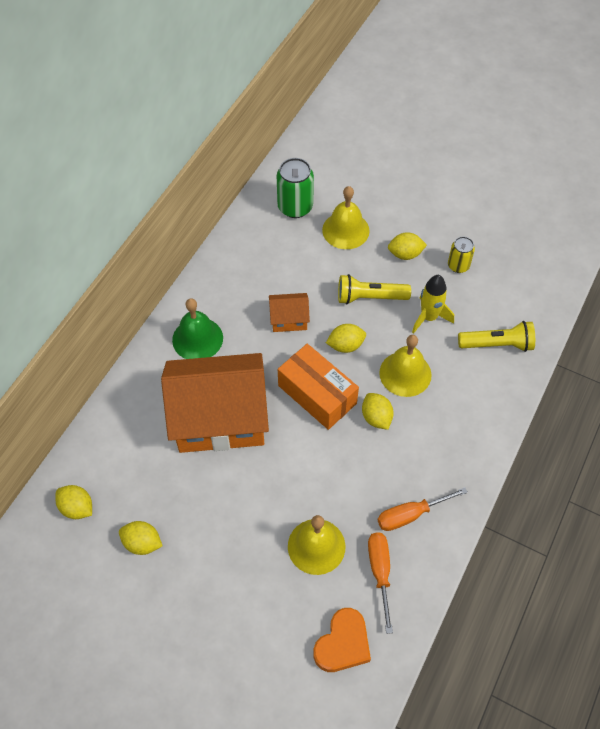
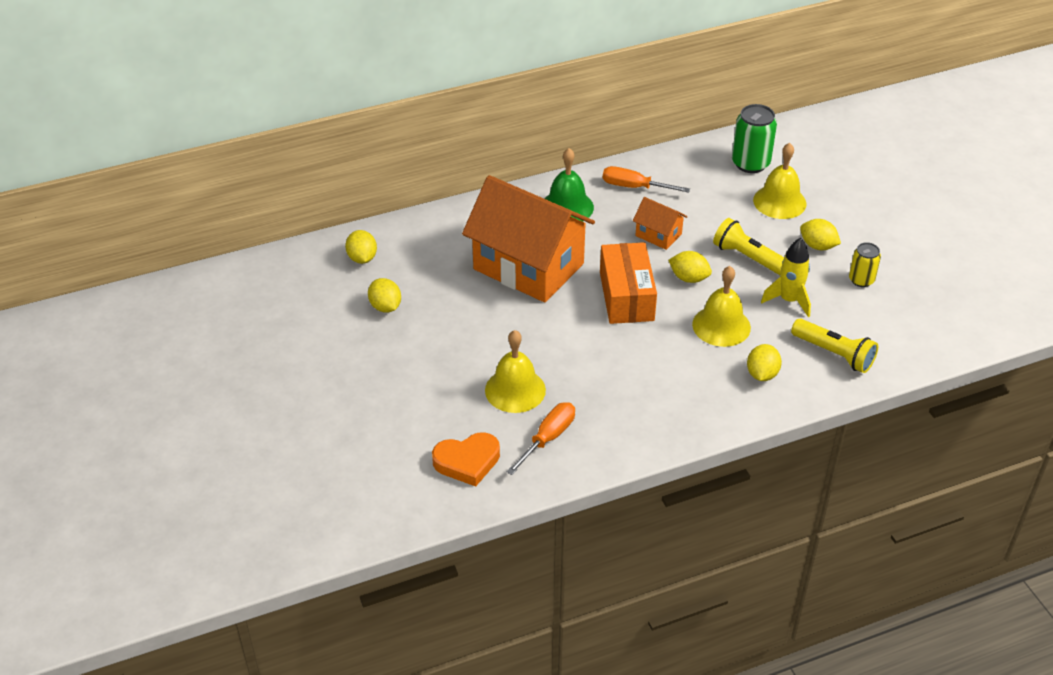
camera: 40 degrees right, 15 degrees down
(376, 417) = (661, 340): yellow lemon -> yellow lemon (762, 374)
(410, 515) = (616, 418): orange screwdriver -> orange screwdriver (633, 187)

